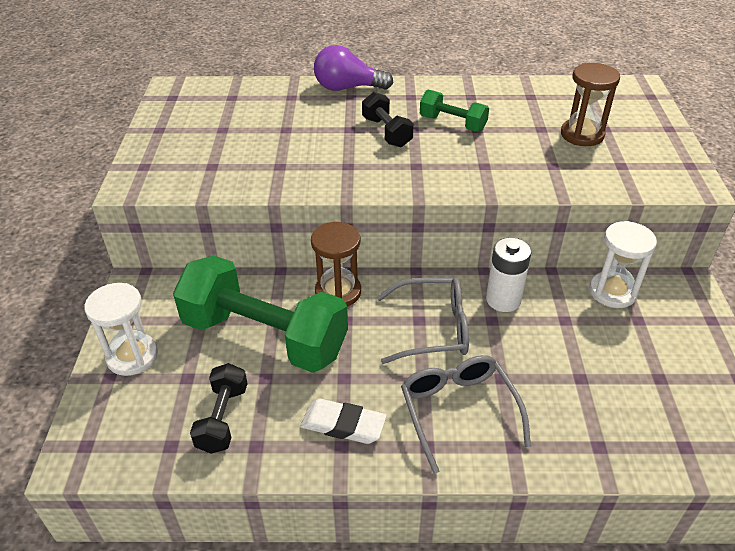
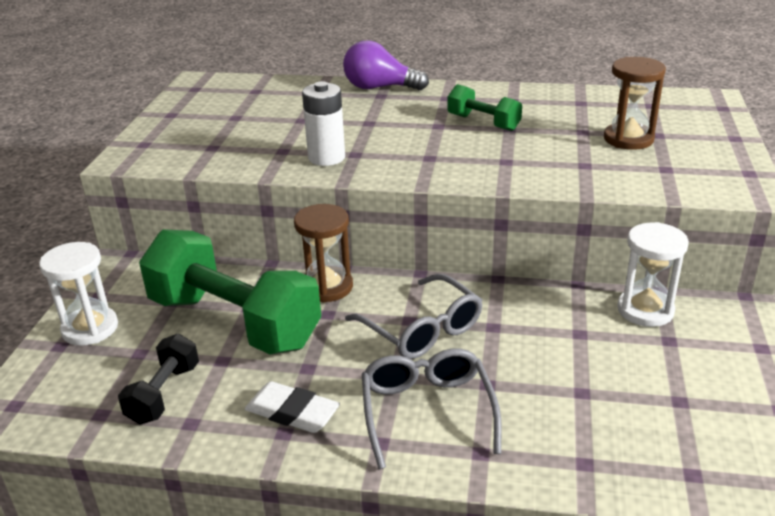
camera: 10 degrees right, 10 degrees down
(386, 132) = (408, 127): black dumbbell -> none
(432, 328) = (422, 329): grey glasses -> grey glasses turned 45 degrees clockwise
(503, 300) = (512, 308): white battery -> white battery (326, 157)

